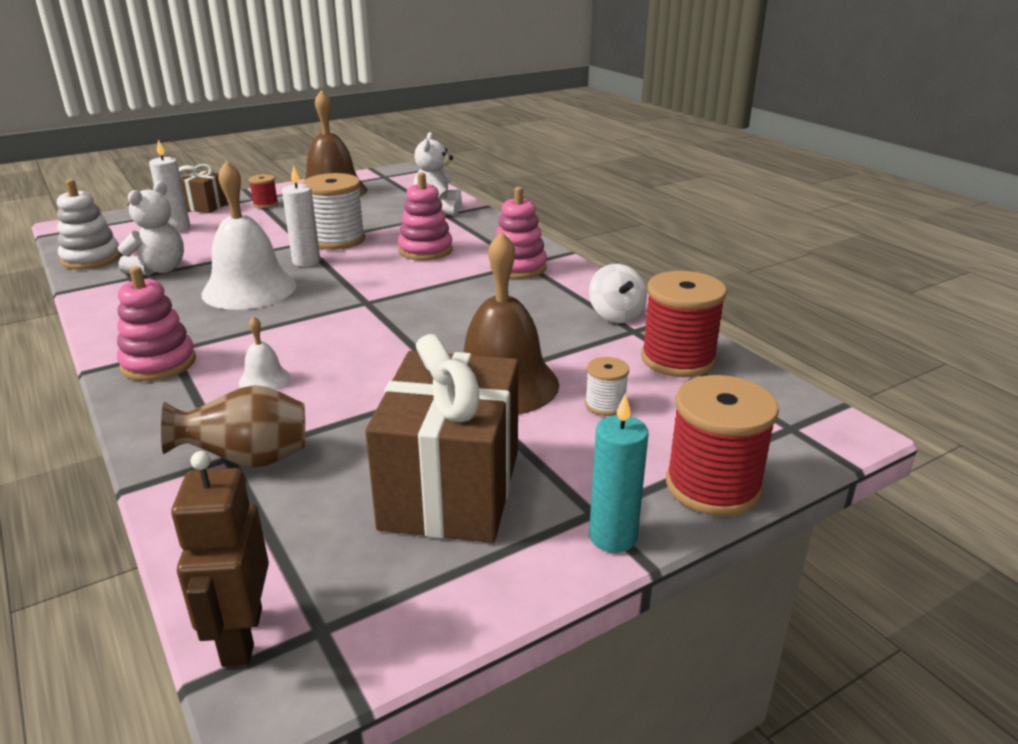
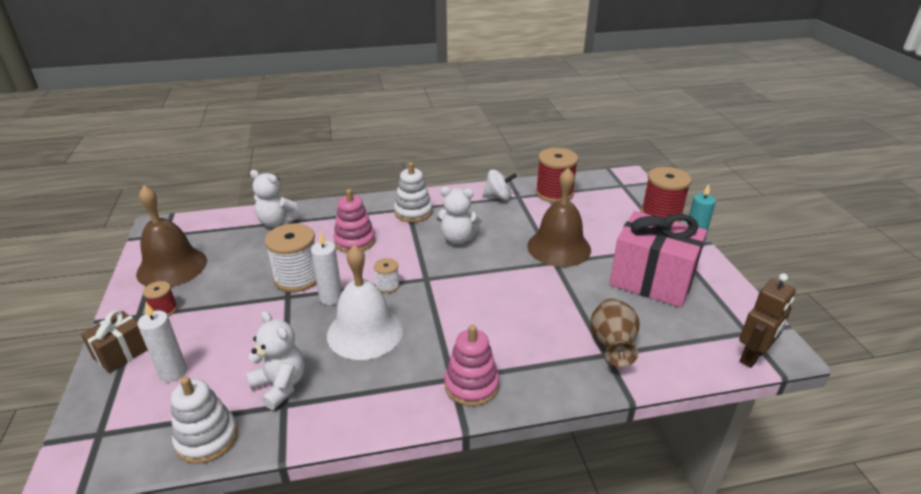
camera: 70 degrees left, 5 degrees up
(241, 636) = (752, 356): brown robot -> brown robot turned 60 degrees counterclockwise
(264, 379) = (518, 334): white bell -> none
(451, 489) = (651, 280): brown gift -> pink gift
(472, 305) = (458, 239): none -> white teddy bear
(518, 268) = (413, 212): pink stacking toy -> white stacking toy
(605, 405) = (590, 223): white spool -> white spool (387, 285)

